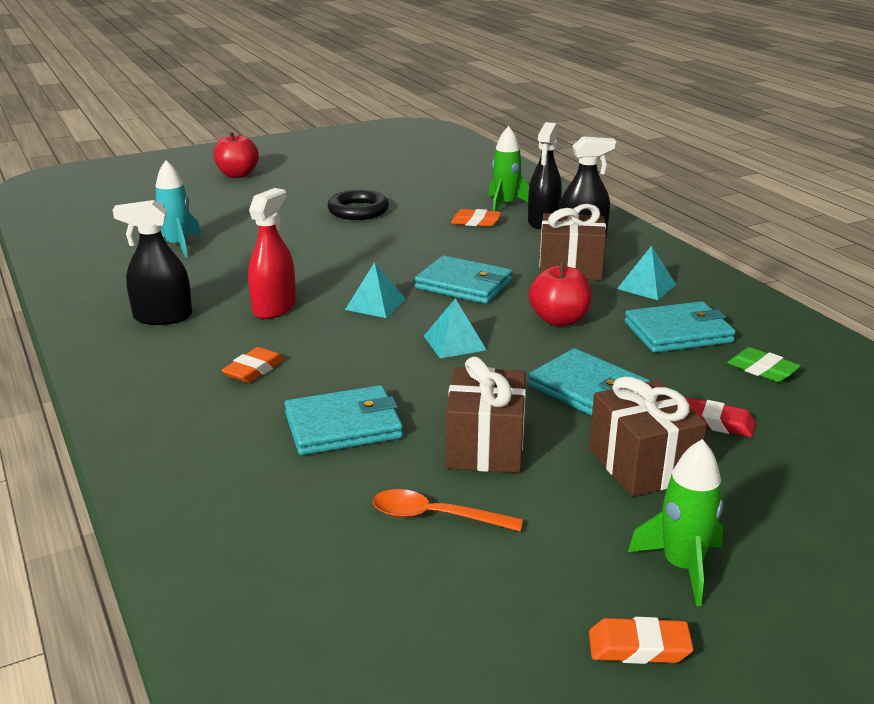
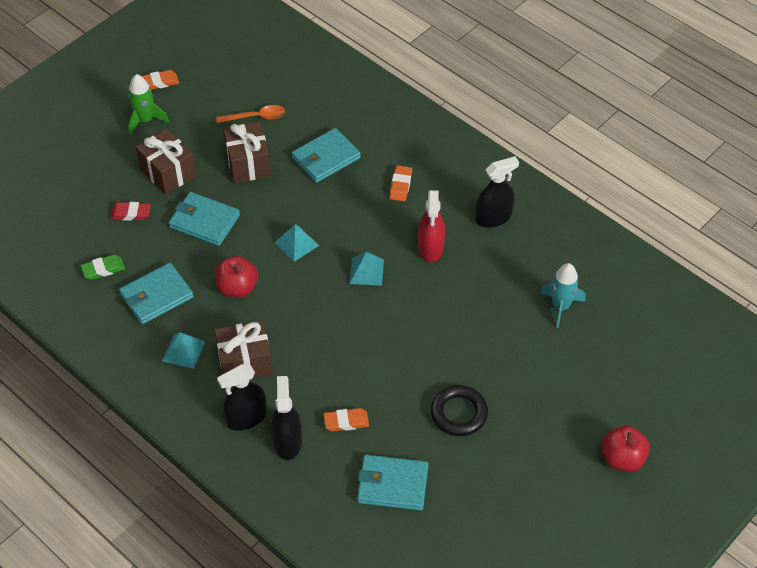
camera: 160 degrees right, 25 degrees up
(464, 285) = (316, 314): turquoise wallet -> turquoise wallet (392, 484)
(505, 205) = (332, 467): green rocket -> none
(762, 370) = (103, 269): green eraser -> green eraser turned 45 degrees counterclockwise

